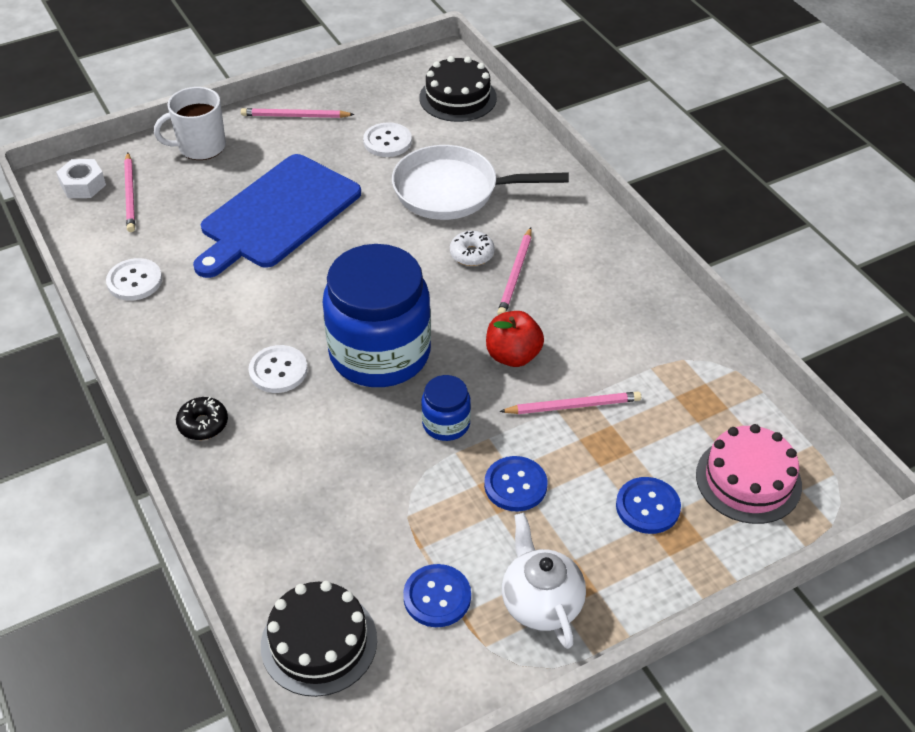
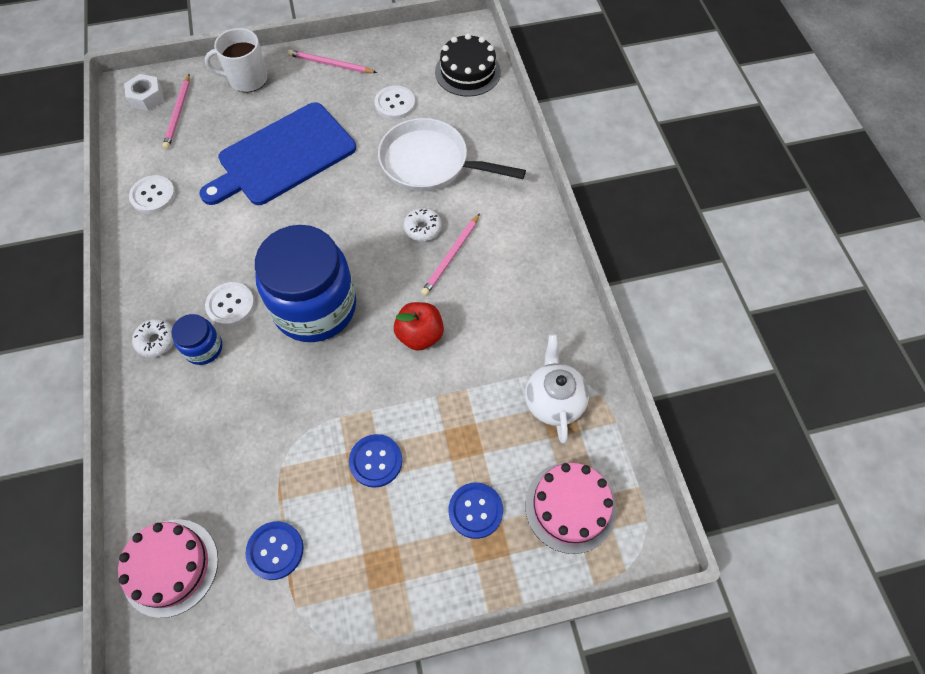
camera: 15 degrees right, 15 degrees up
(203, 424) = (156, 341): black donut -> white donut
(319, 642) = (170, 567): black cake -> pink cake
(446, 424) = (342, 388): blue jar -> blue jar (203, 348)
(541, 603) = (354, 579): white teapot -> white teapot (553, 400)
(573, 406) = (451, 396): pink pencil -> none

